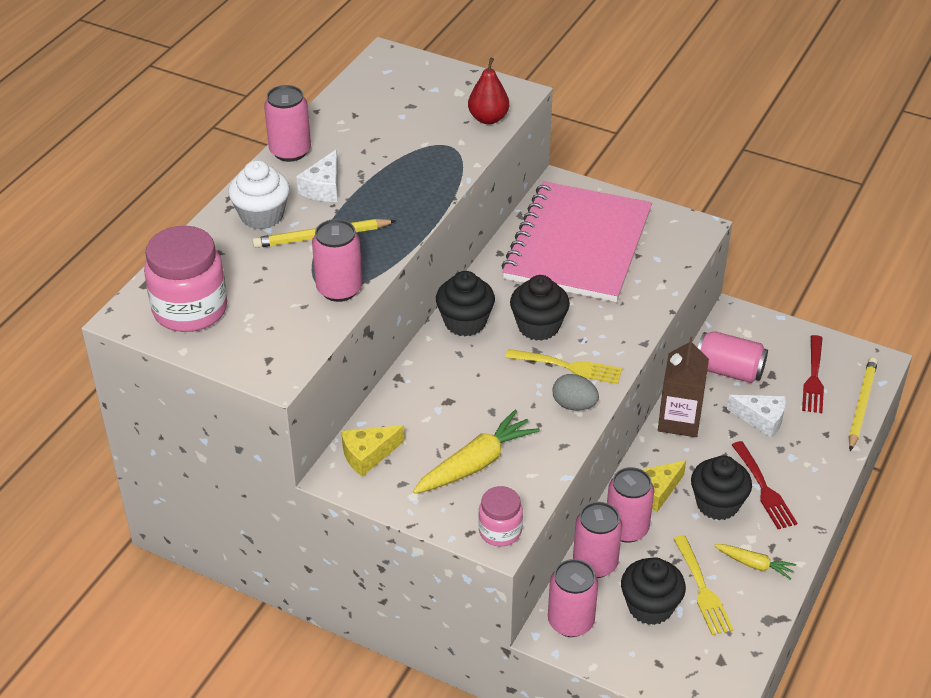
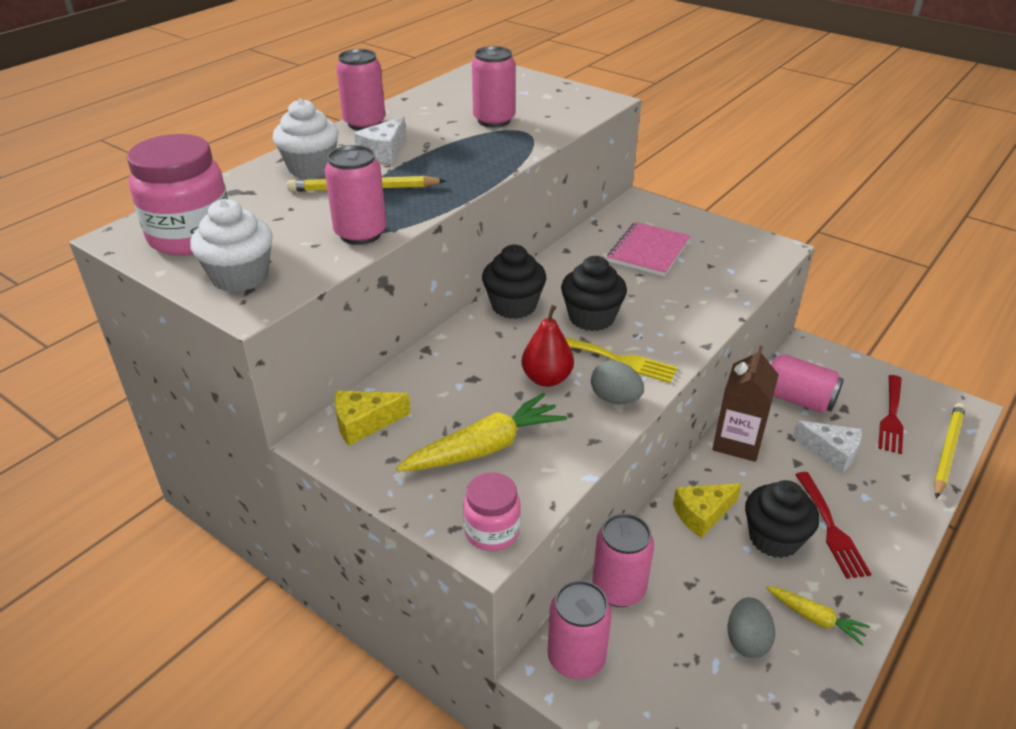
camera: 10 degrees right, 5 degrees down
(255, 347) = (240, 277): none -> white cupcake
(488, 118) = (570, 115): red pear -> red pear (547, 379)
(578, 245) = (648, 251): pink notebook -> pink notebook, size x0.50
(626, 528) = (662, 552): pink can -> pink can (494, 120)
(650, 606) = (678, 653): black cupcake -> none
(702, 589) = (746, 640): yellow fork -> grey egg

